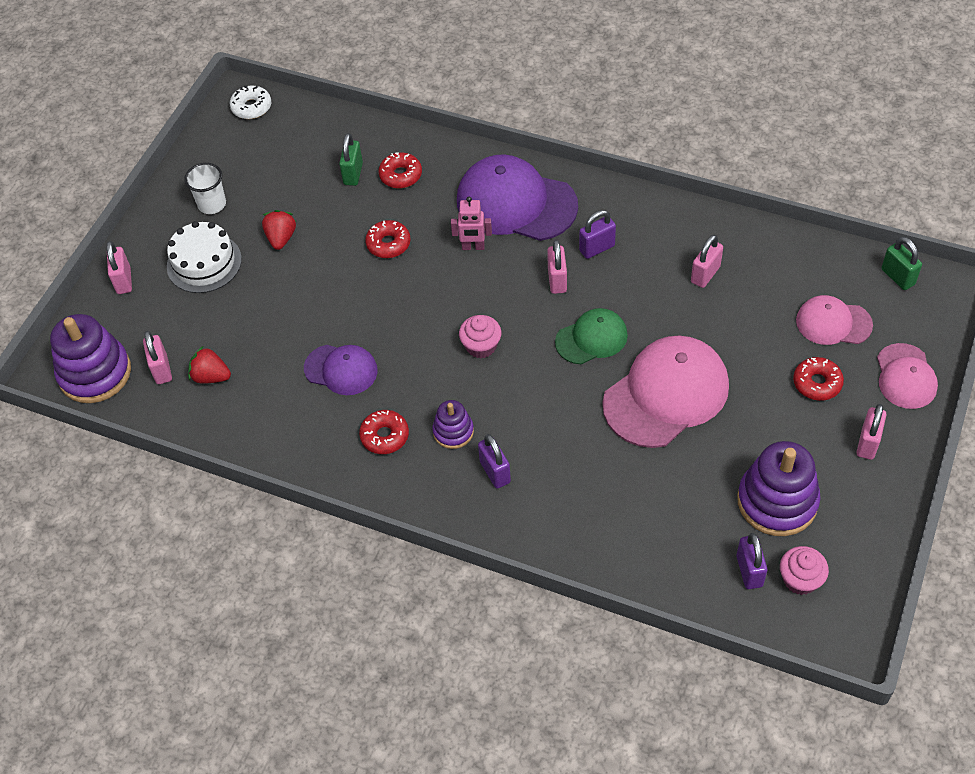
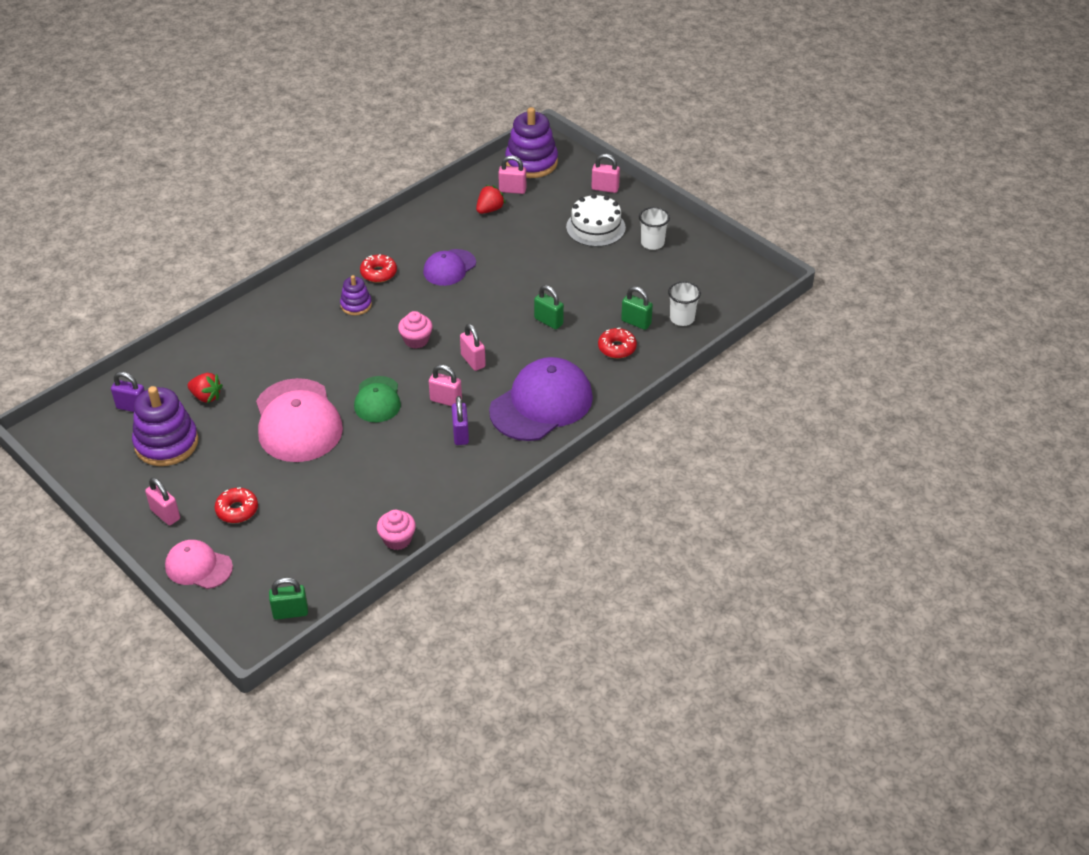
camera: 110 degrees right, 10 degrees down
(251, 107) = (749, 286): white donut -> none
(281, 238) = (593, 269): red strawberry -> red strawberry (206, 396)
(329, 141) = (682, 318): none -> white cup
(388, 244) = (548, 321): red donut -> green padlock
(473, 247) = (513, 365): pink robot -> none
(495, 472) = (308, 314): purple padlock -> none
(705, 274) = (386, 488): pink padlock -> pink padlock (473, 361)
(800, 579) = (104, 429): pink cupcake -> pink cupcake (397, 539)
(833, 323) = (280, 546): pink cap -> none

